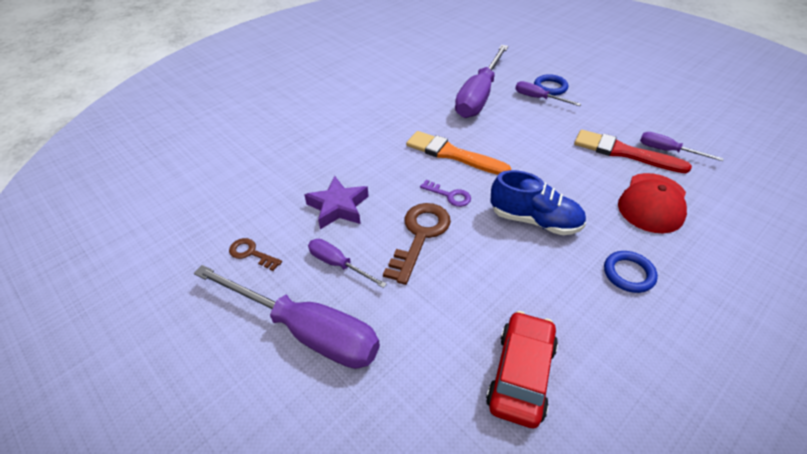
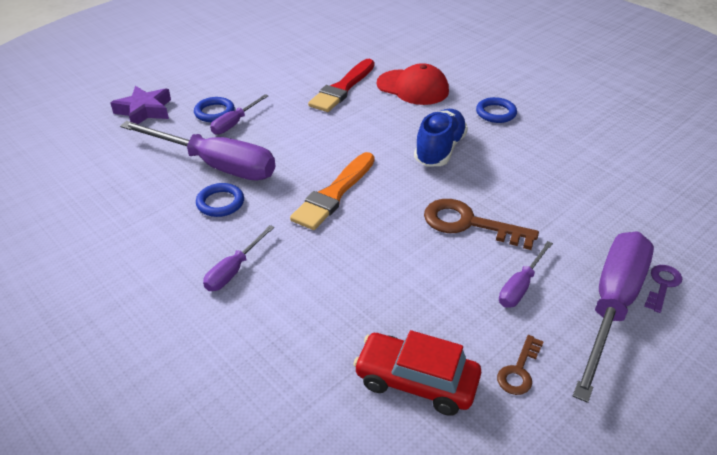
camera: 90 degrees left, 5 degrees down
(338, 207) = (429, 291): purple star -> purple star (144, 111)
(435, 103) = (220, 203): none -> blue ring
(449, 195) = (406, 200): purple key -> purple key (662, 285)
(521, 374) = (607, 176): red car -> red car (416, 381)
(667, 151) = (342, 67): purple screwdriver -> purple screwdriver (234, 270)

